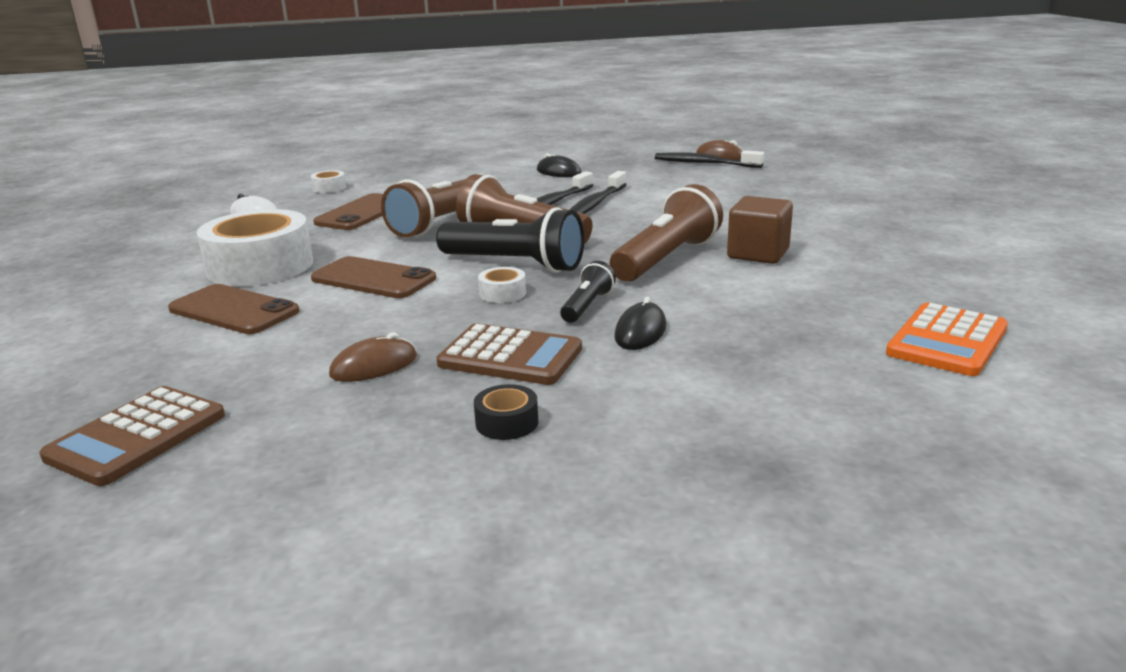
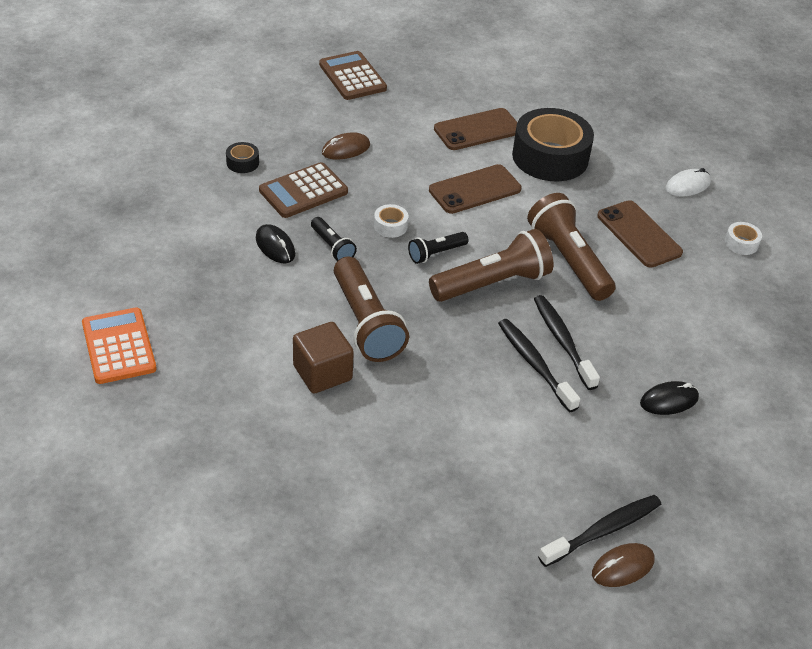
camera: 120 degrees right, 20 degrees up
(260, 266) = (550, 157): white tape -> black tape
(374, 366) = (346, 149): brown mouse -> brown mouse turned 60 degrees clockwise
(515, 264) = (436, 254): black flashlight -> black flashlight, size x0.52

